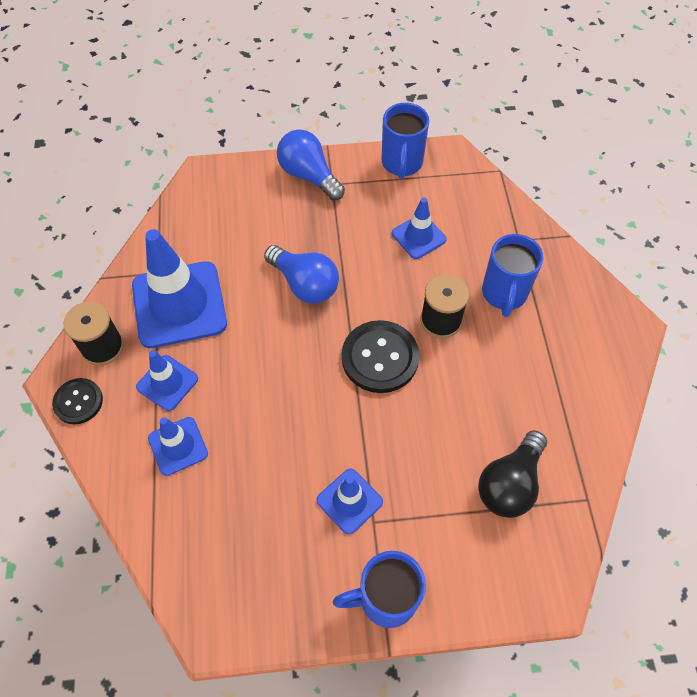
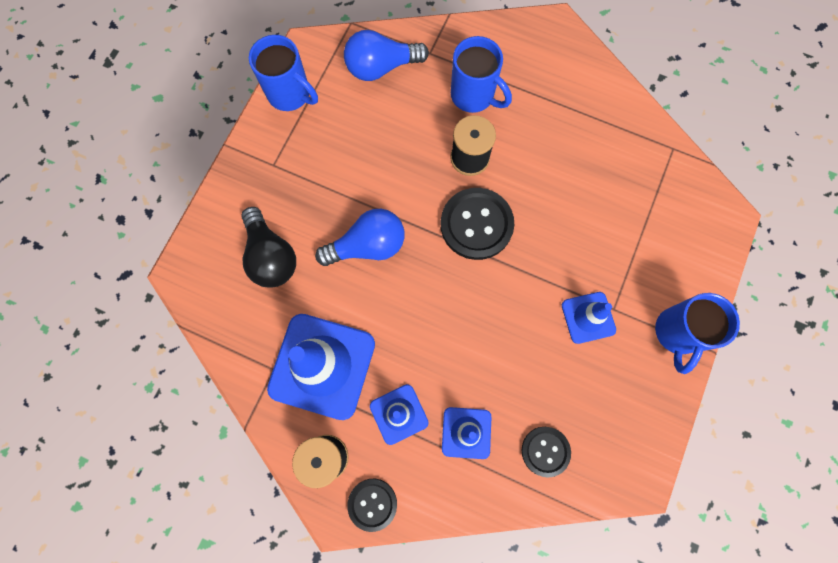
camera: 60 degrees left, 15 degrees up
(194, 525) = (545, 451): none -> black button
(309, 175) = (250, 179): blue light bulb -> blue light bulb (381, 67)
(418, 236) = (377, 126): blue traffic cone -> none
(510, 483) = (634, 193): black light bulb -> black light bulb (271, 256)

